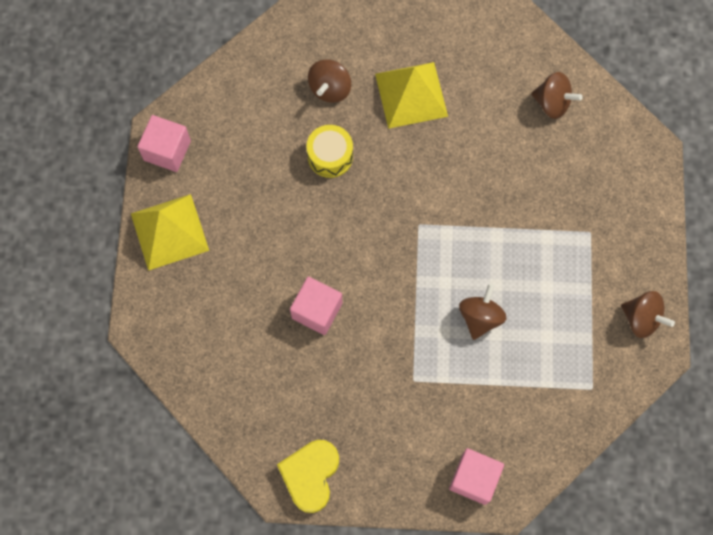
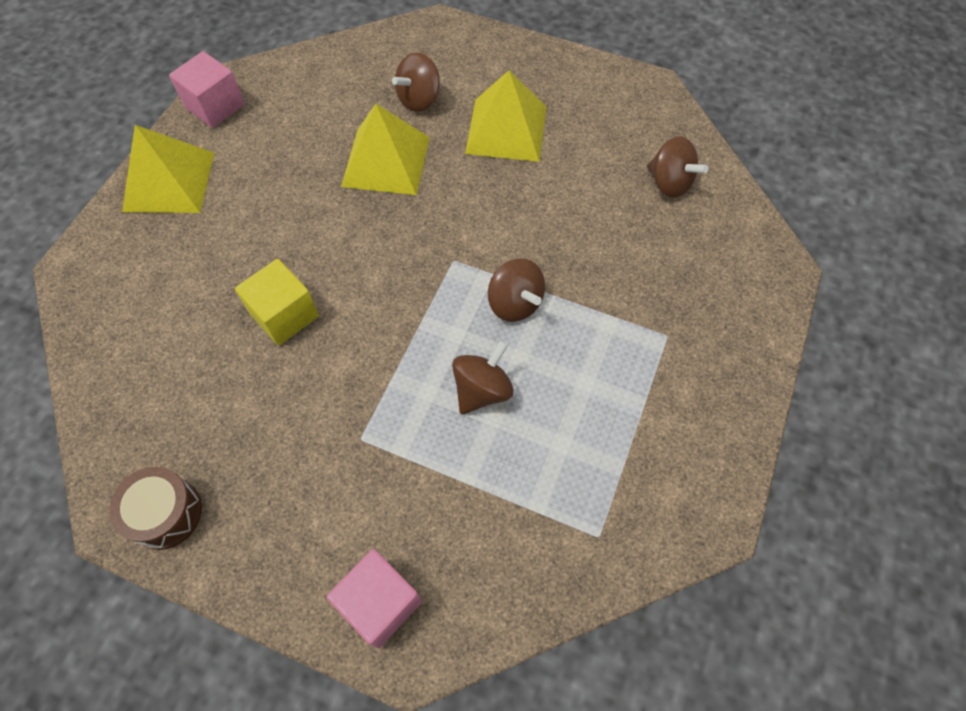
camera: 20 degrees right, 10 degrees down
(310, 475) = (165, 513): yellow heart -> brown drum
(317, 310) = (284, 315): pink cube -> yellow cube
(330, 156) = (386, 161): yellow drum -> yellow pyramid
(641, 319) = (701, 466): brown spinning top -> brown spinning top (515, 303)

